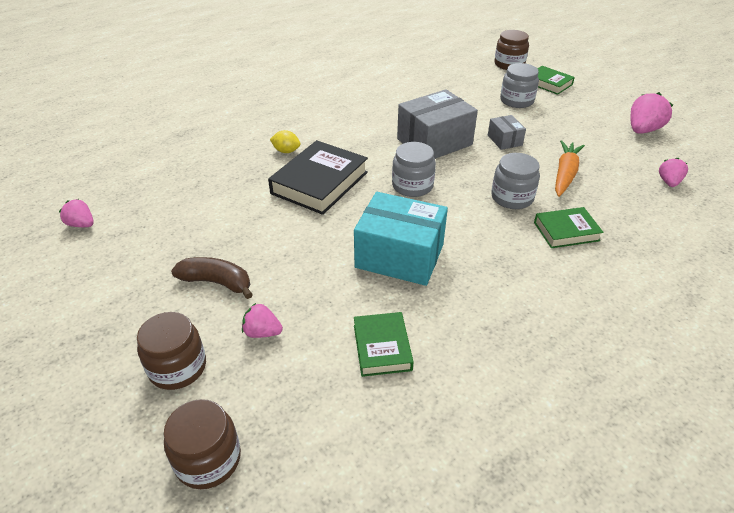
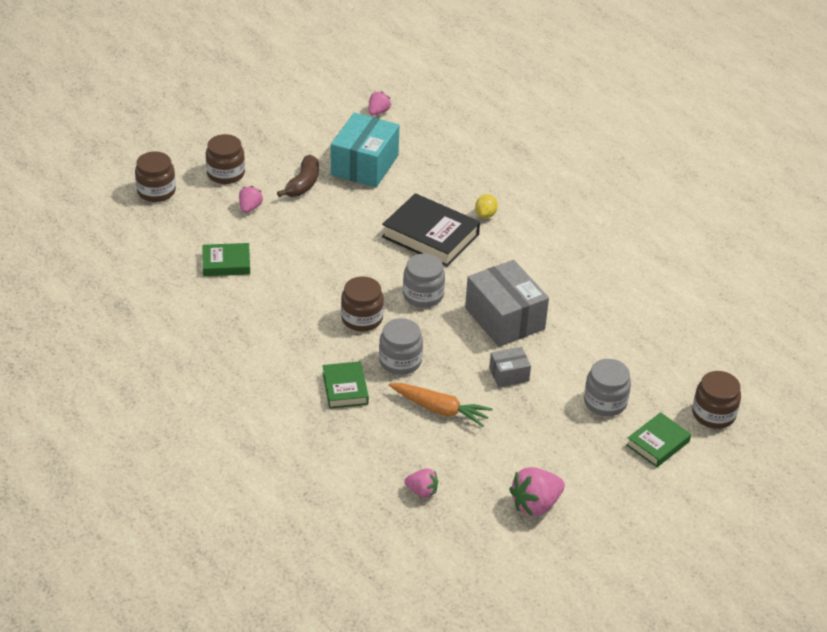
camera: 90 degrees right, 0 degrees up
(399, 256) = (322, 279): turquoise box -> turquoise box (364, 165)
(458, 224) = (362, 318): none -> brown jar
(643, 130) = (535, 504): pink strawberry -> pink strawberry turned 105 degrees clockwise

